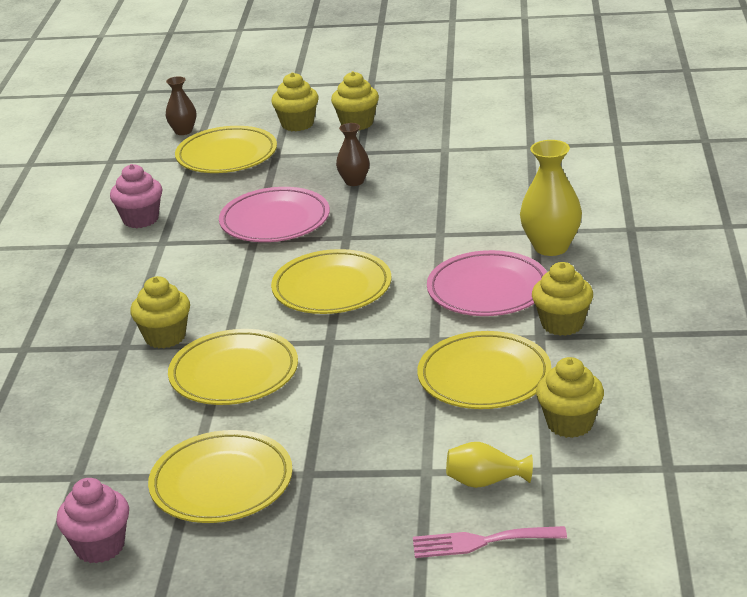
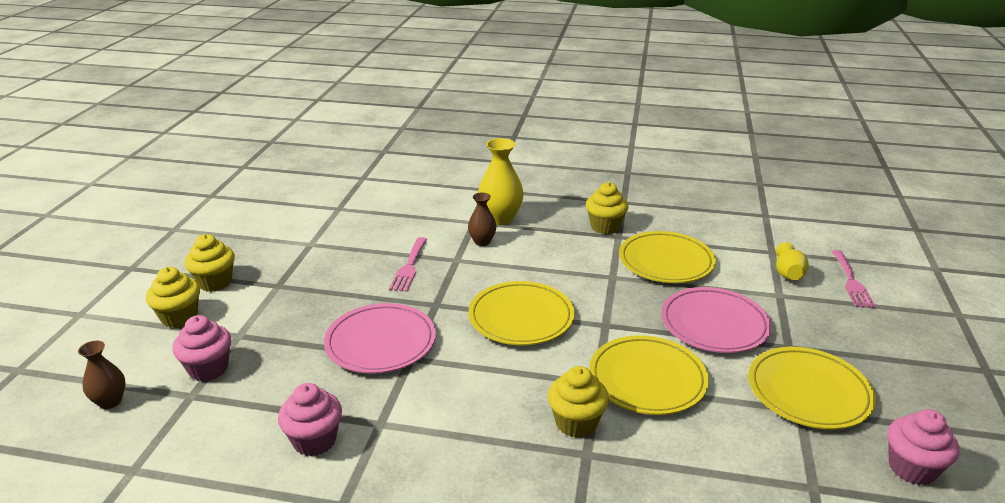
camera: 85 degrees left, 0 degrees up
(227, 155) = (208, 369): yellow plate -> pink cupcake
(354, 181) = (334, 292): brown vase -> brown vase (482, 242)
(415, 210) = (409, 267): none -> pink fork
(488, 290) = (550, 248): pink plate -> pink plate (714, 324)
(570, 424) = (722, 238): yellow cupcake -> none

